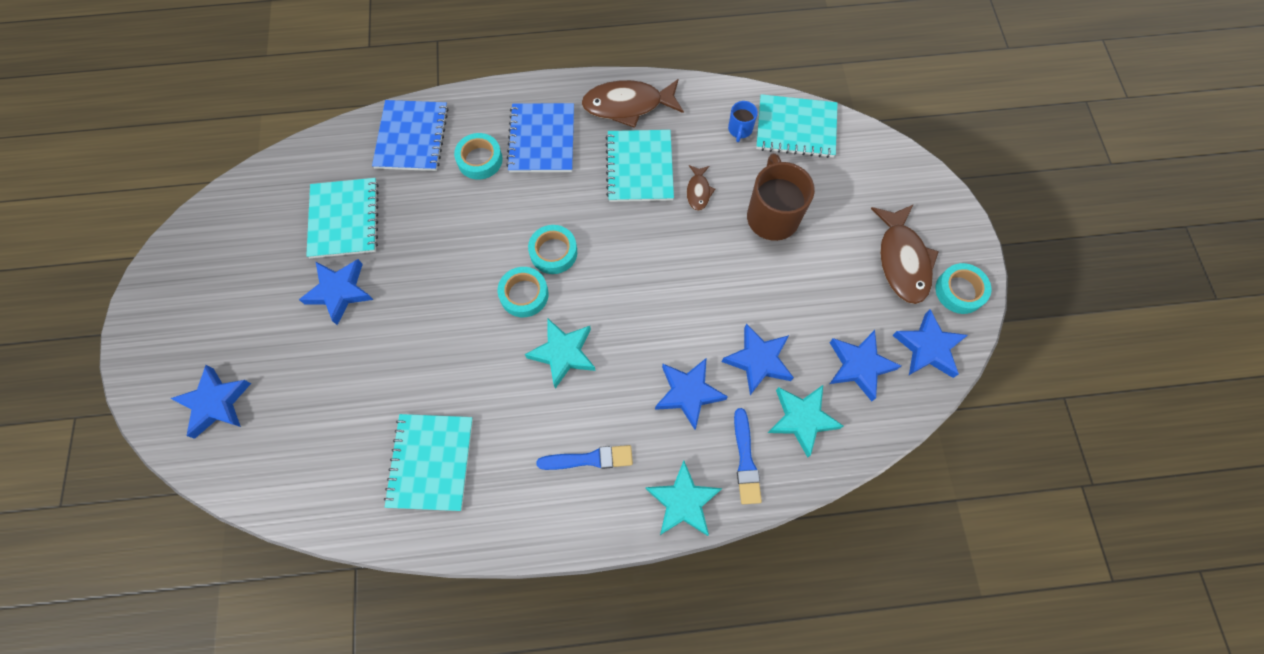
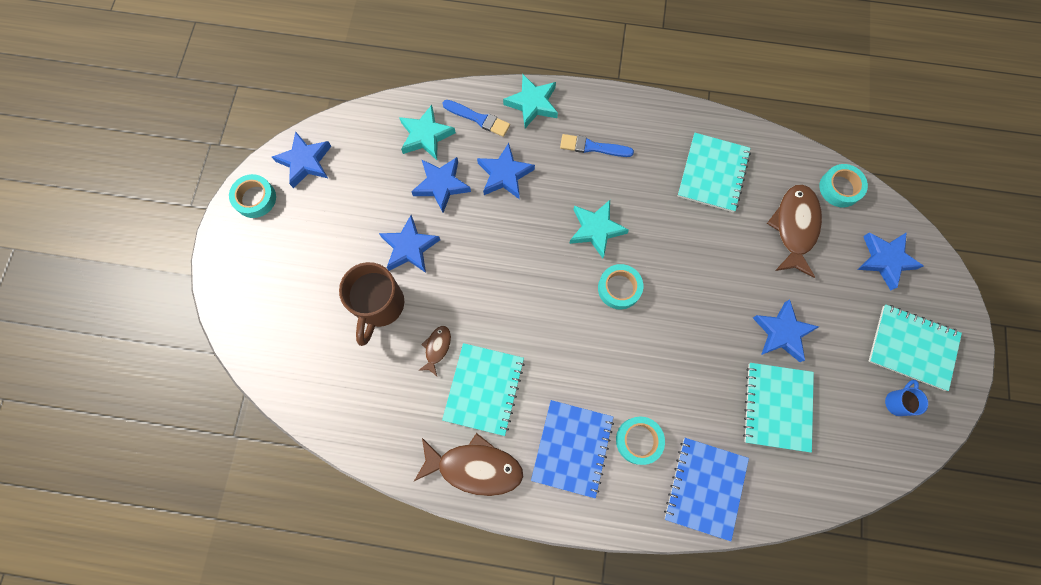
camera: 165 degrees left, 5 degrees up
(553, 252) = (585, 321): turquoise tape -> turquoise tape (840, 188)
(740, 130) = (373, 405): blue mug -> blue mug (897, 402)
(745, 460) = (478, 119): blue brush -> blue brush turned 105 degrees clockwise
(796, 128) = (317, 393): turquoise notebook -> turquoise notebook (912, 347)
(859, 366) = (365, 162): blue star -> blue star (409, 247)
(902, 261) = (287, 235): brown fish -> brown fish (794, 227)

